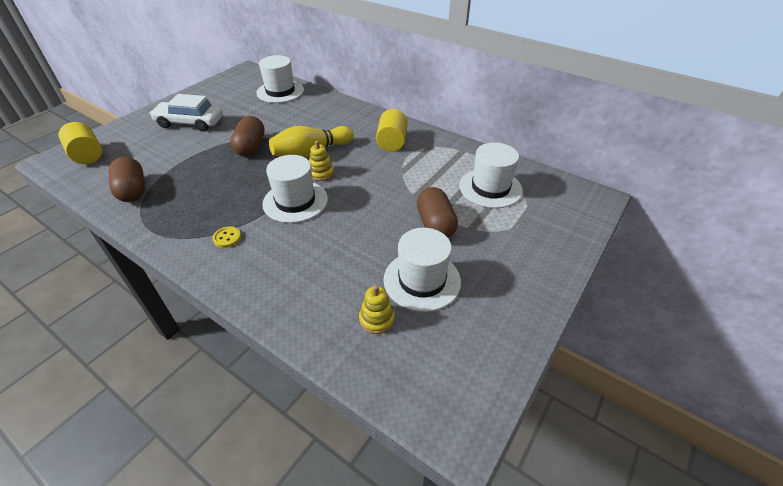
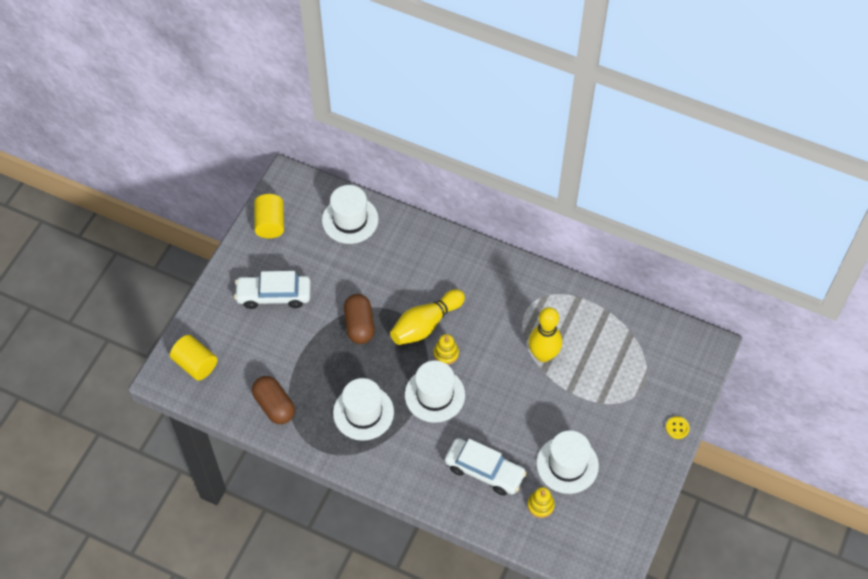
camera: 10 degrees left, 15 degrees up
(227, 238) = (392, 447): yellow button -> yellow button (677, 428)
(320, 273) = (484, 471): none -> white car
(392, 142) = (504, 295): yellow cylinder -> yellow cylinder (270, 223)
(418, 184) = (543, 355): none -> yellow bowling pin
(435, 224) = (568, 403): brown capsule -> none
(490, 188) = (611, 348): white hat -> white hat (363, 412)

